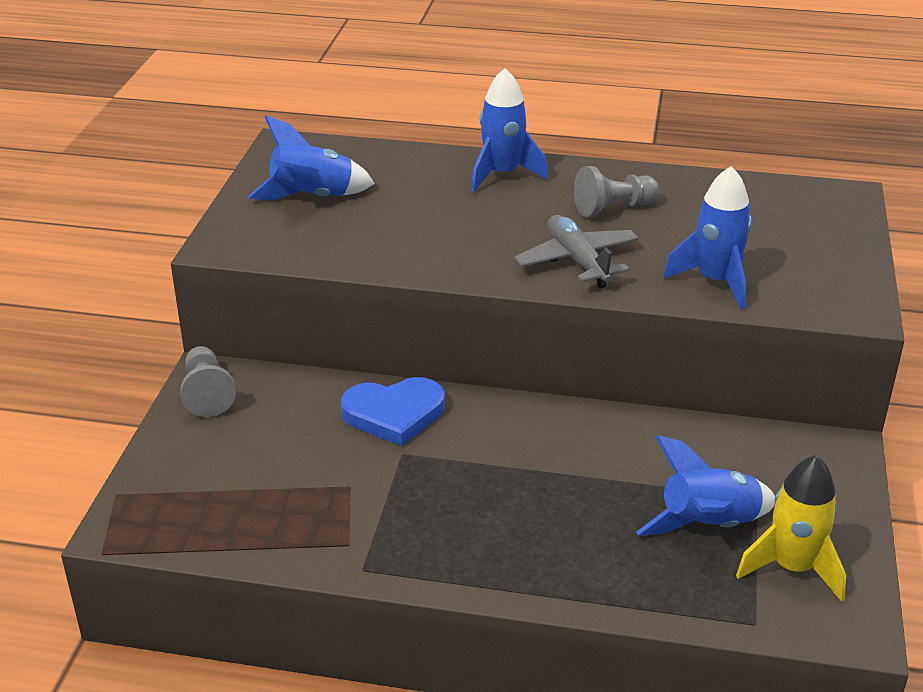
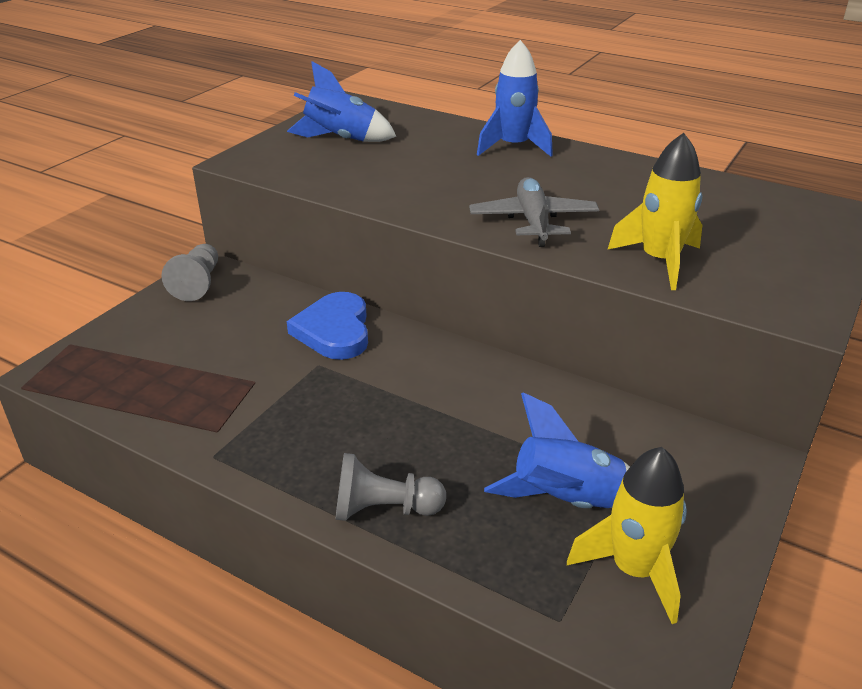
camera: 20 degrees right, 0 degrees up
(394, 414) = (334, 330): blue heart -> blue heart turned 75 degrees clockwise
(613, 208) = (597, 186): grey pawn -> grey pawn (384, 509)
(715, 281) = (659, 261): blue rocket -> yellow rocket

